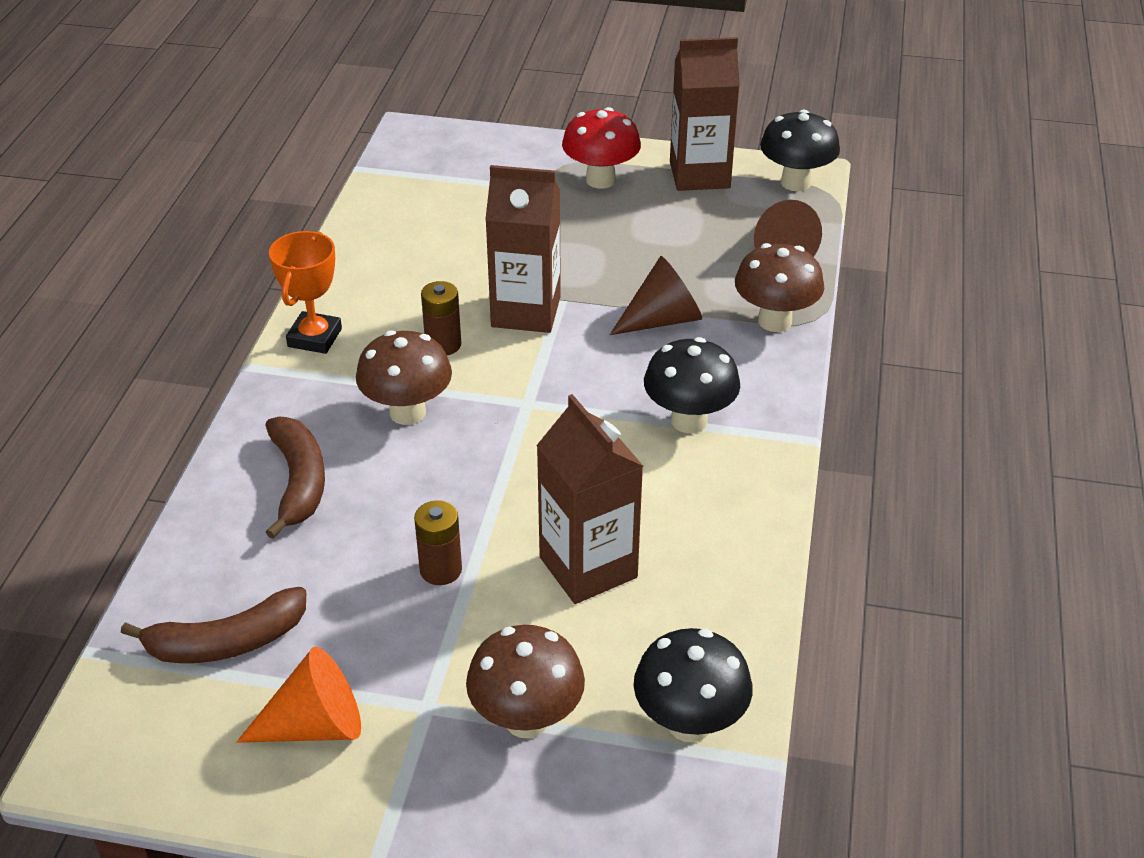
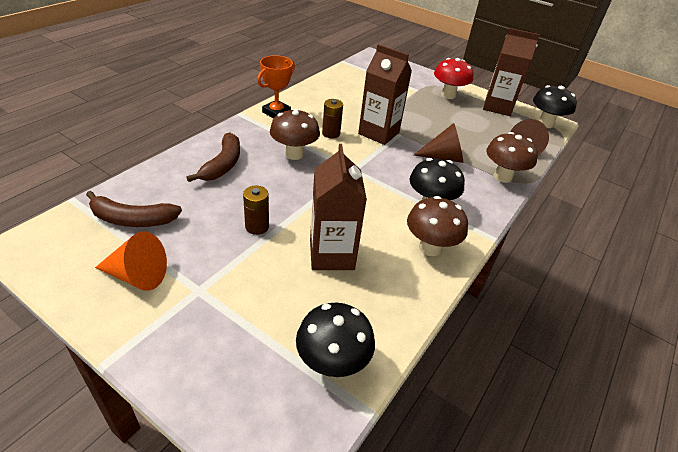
camera: 20 degrees right, 0 degrees up
(526, 719) = (243, 320): brown mushroom -> brown mushroom (430, 248)

